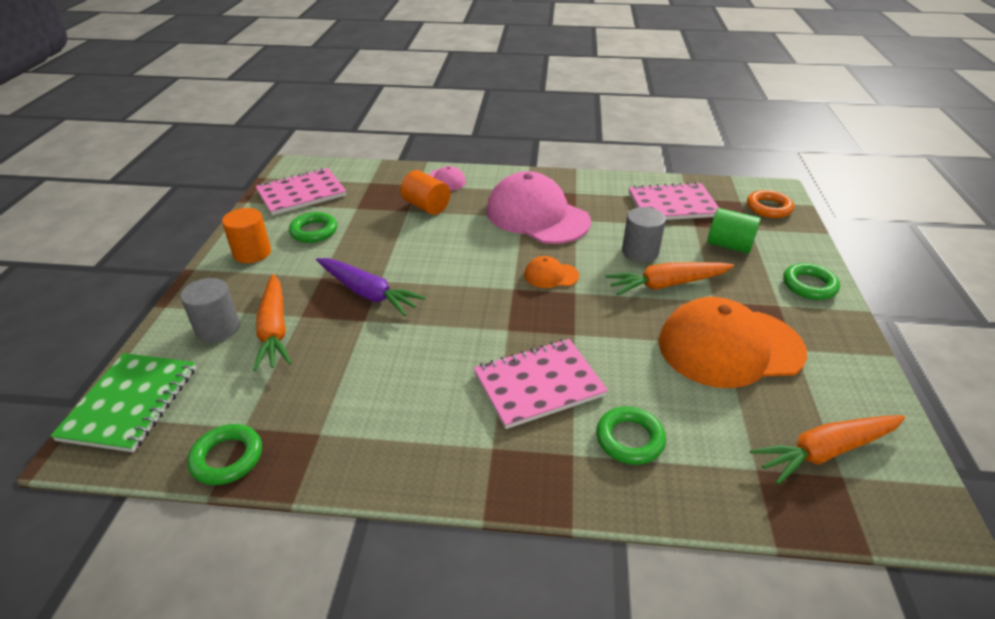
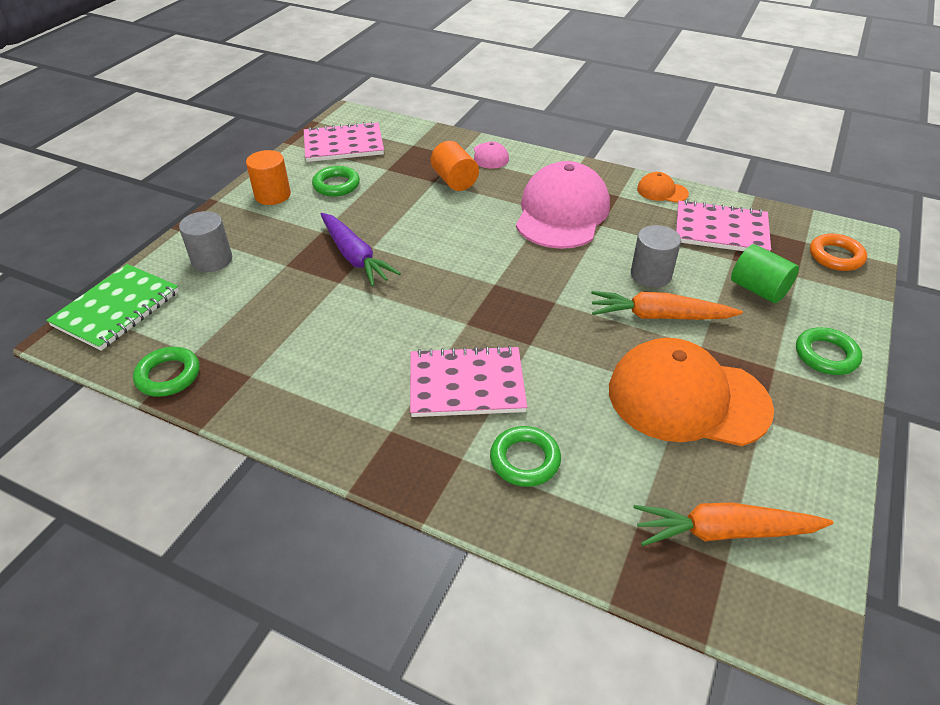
camera: 20 degrees right, 5 degrees up
(274, 329) = (257, 272): orange carrot -> none
(537, 216) = (562, 213): pink cap -> pink cap turned 45 degrees clockwise
(551, 275) = (540, 279): orange cap -> orange cap (662, 191)

